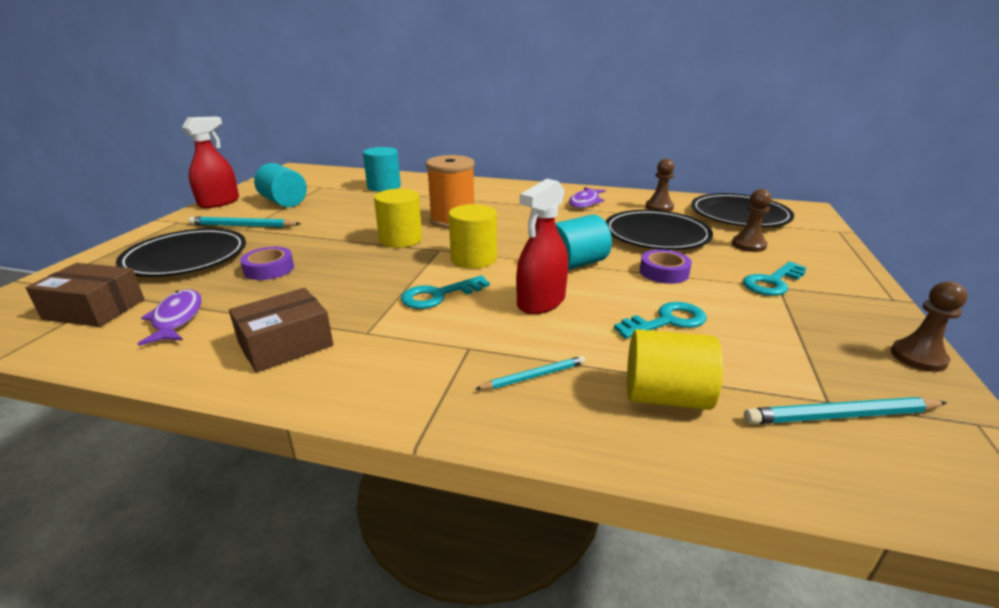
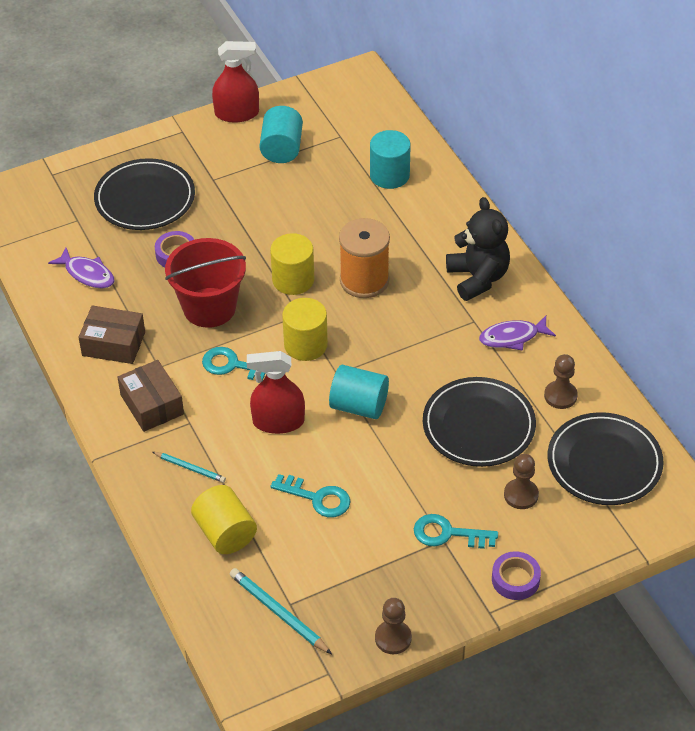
camera: 50 degrees right, 20 degrees up
(94, 309) = (58, 230): brown box -> brown box (152, 404)
(177, 318) = (87, 274): purple fish -> purple fish turned 90 degrees clockwise
(243, 226) = (216, 173): turquoise pencil -> none
(354, 279) = (209, 307): none -> red bucket
(517, 194) = (478, 278): none -> black teddy bear
(664, 272) = (399, 464): purple tape -> purple tape (515, 579)

